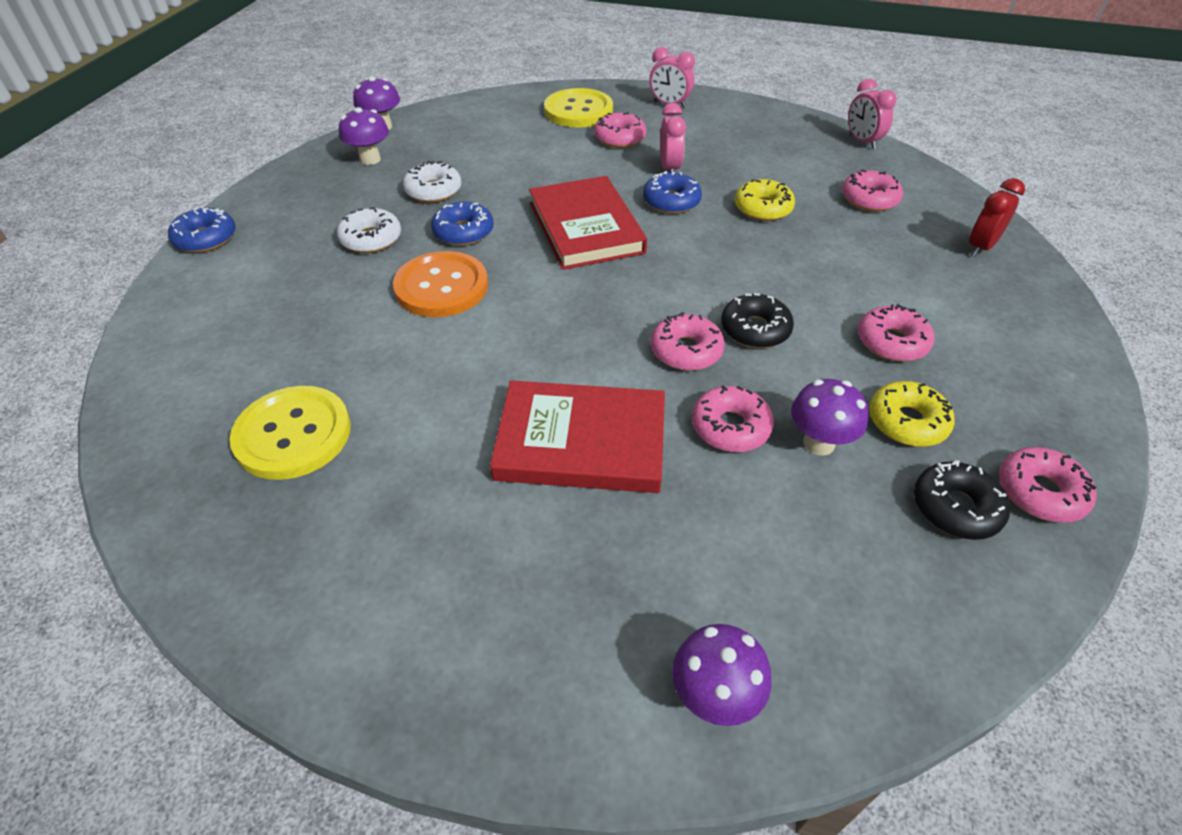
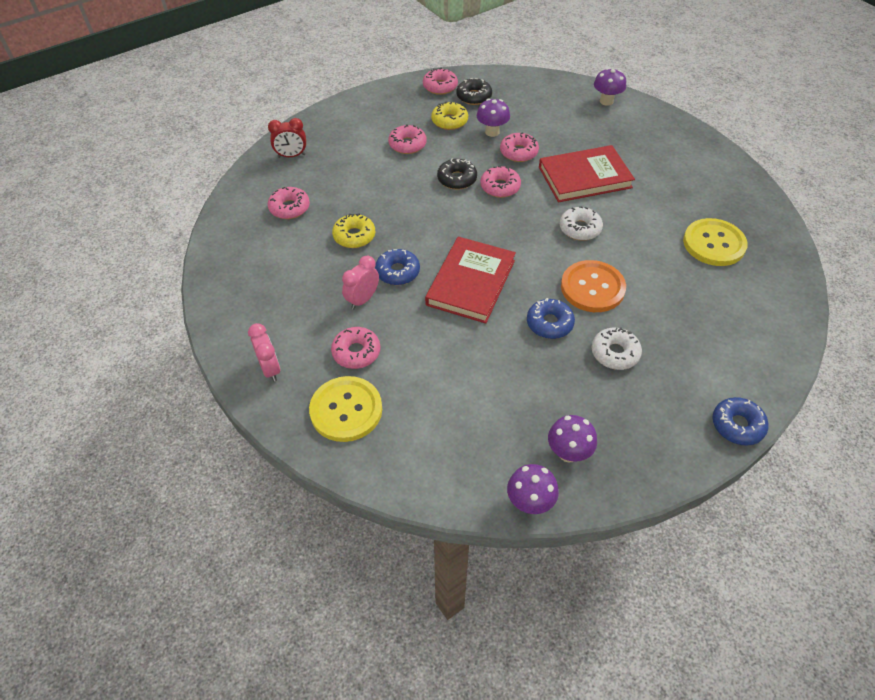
camera: 140 degrees left, 5 degrees up
(433, 191) = (542, 378): white donut -> white donut (580, 229)
(581, 441) = (584, 177): red book -> red book turned 60 degrees counterclockwise
(862, 142) = (214, 247): pink clock -> none

